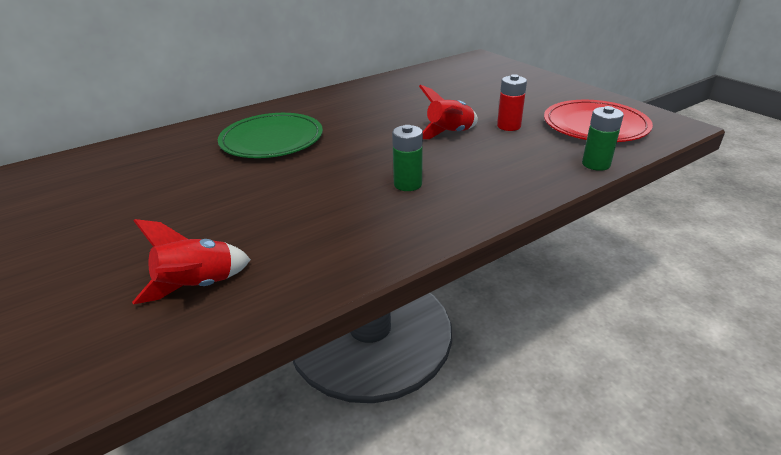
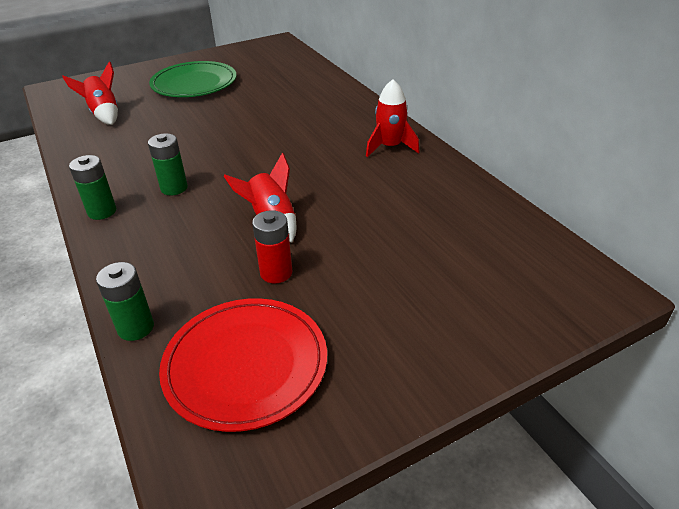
camera: 95 degrees right, 5 degrees up
(272, 140) = (298, 121): green plate -> green plate (194, 83)
(331, 102) = (390, 147): none -> red rocket
(460, 217) = (102, 211): none -> green battery

